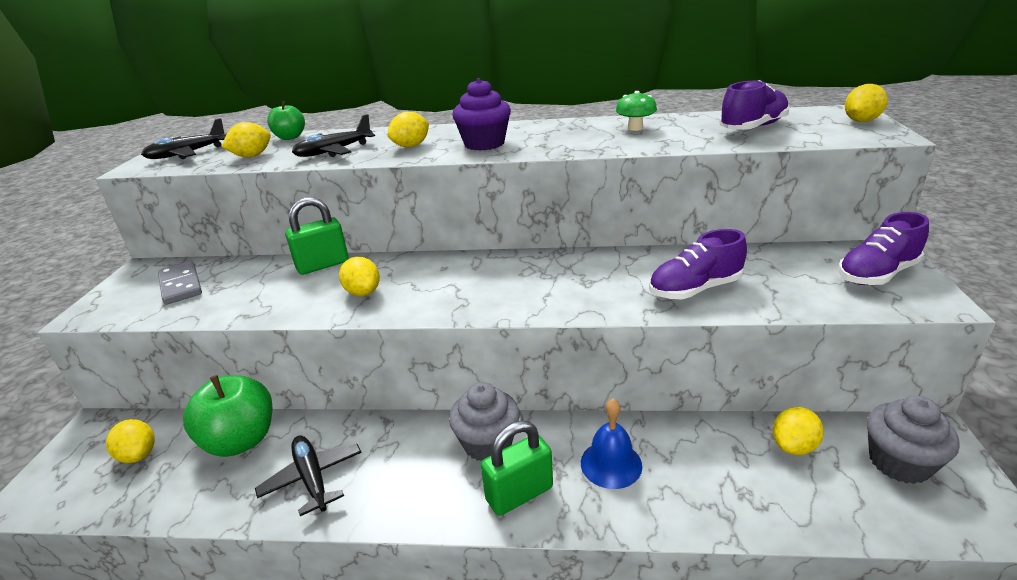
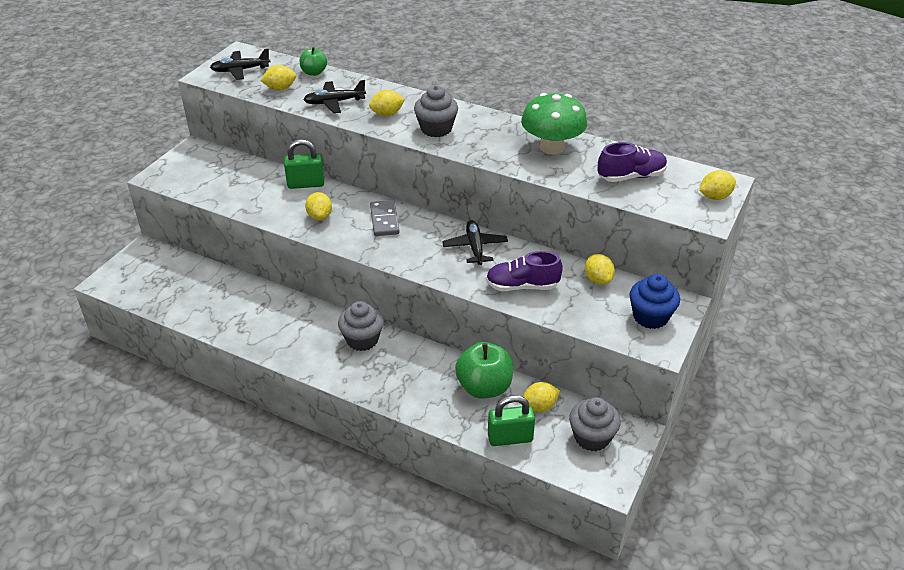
camera: 20 degrees right, 10 degrees up
(139, 455) = (167, 276): yellow lemon -> yellow lemon (598, 280)
(180, 285) = (214, 172): grey domino -> grey domino (384, 220)
(241, 440) = (225, 287): green apple -> green apple (484, 387)
(312, 478) = (255, 324): black plane -> black plane (475, 247)
(484, 143) = (436, 129): purple cupcake -> grey cupcake
(519, 494) = (362, 373): green padlock -> green padlock (510, 438)
(611, 464) = (424, 377): blue bell -> none
(635, 128) = (552, 147): green mushroom -> green mushroom, size x2.03
(877, 274) = (650, 317): purple shoe -> blue cupcake

